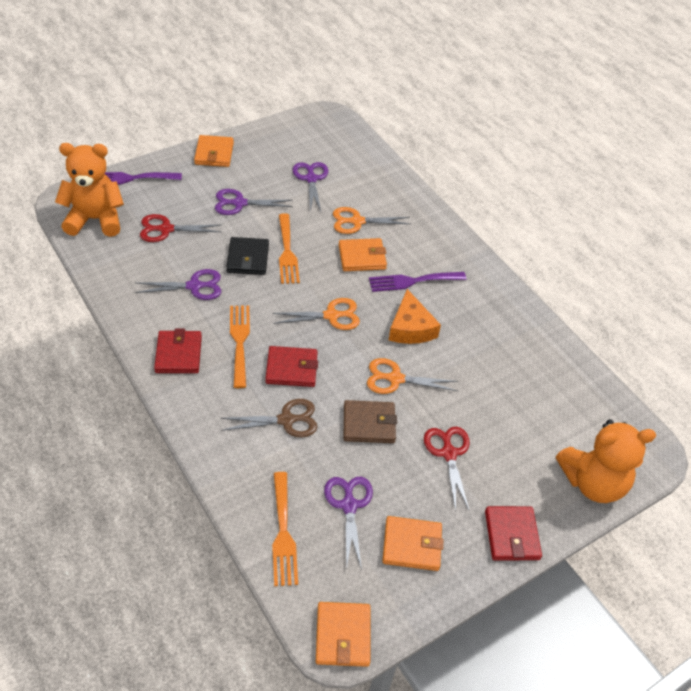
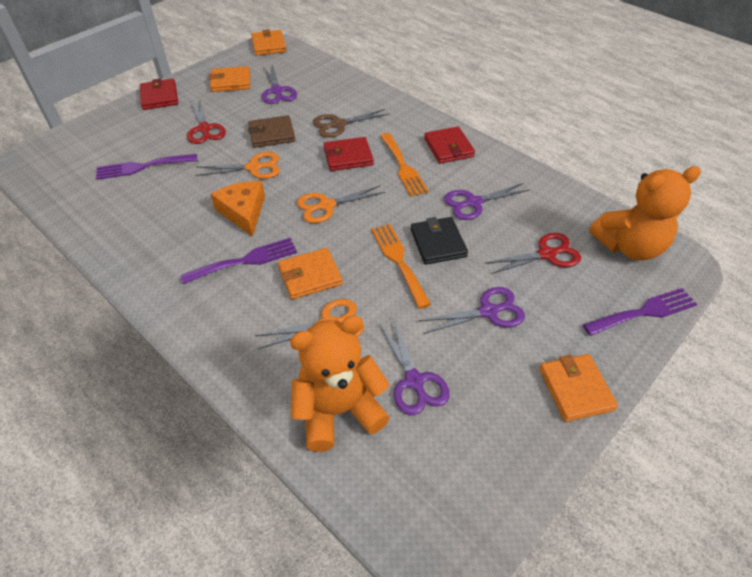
camera: 170 degrees right, 0 degrees up
(283, 533) = (317, 73): orange fork -> none
(516, 409) = (142, 167): none -> purple fork
(593, 482) = (87, 133): orange teddy bear -> orange teddy bear (338, 410)

